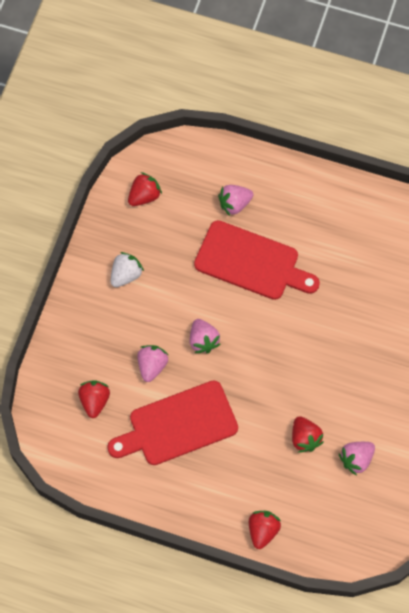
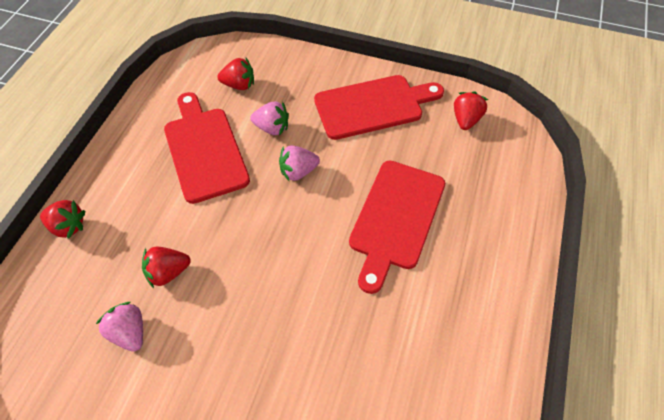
camera: 90 degrees right, 10 degrees down
(126, 275) = (373, 106): white strawberry -> red cutting board
(144, 196) = (466, 120): red strawberry -> red strawberry turned 120 degrees counterclockwise
(234, 204) = (469, 202): pink strawberry -> none

